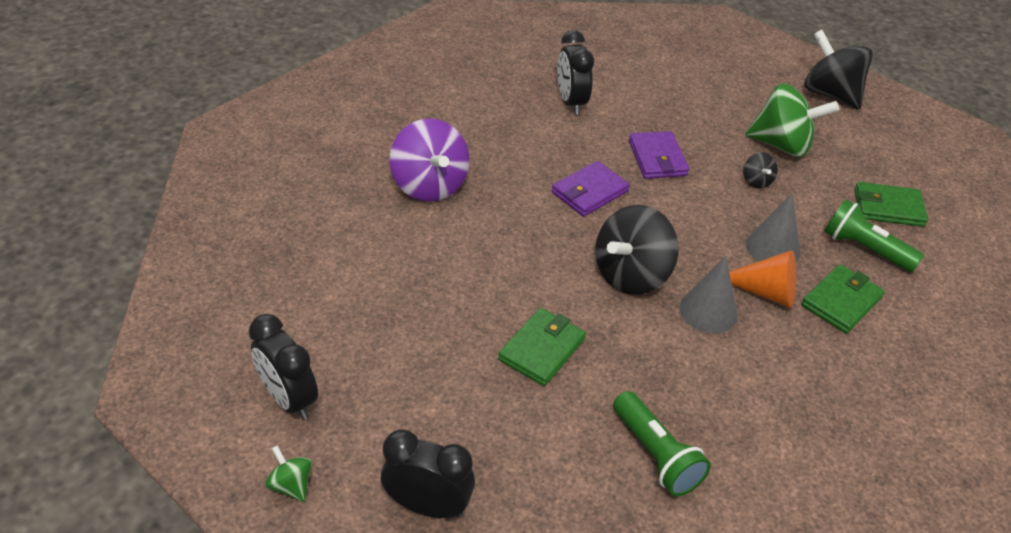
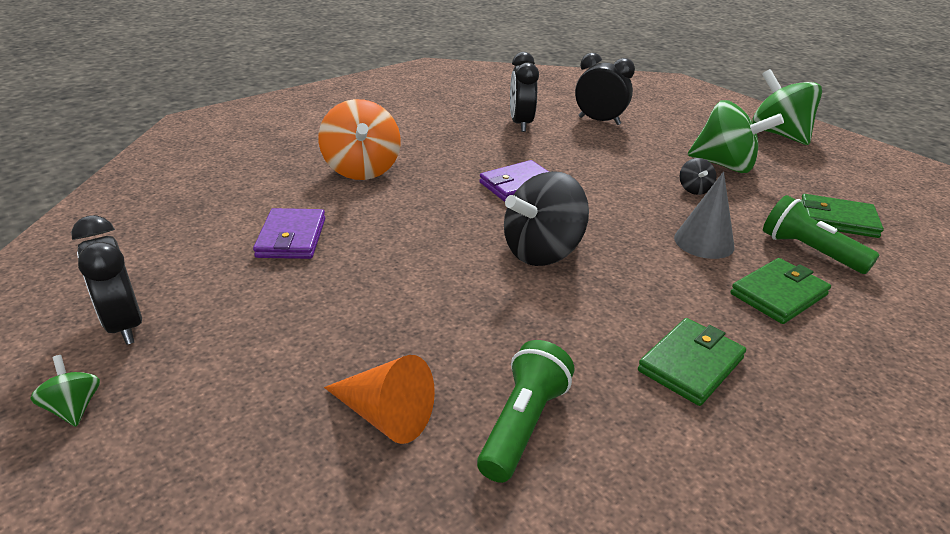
camera: 10 degrees right, 10 degrees down
(428, 506) = (220, 449): black clock -> black clock (599, 121)
(429, 186) = (362, 169): purple spinning top -> orange spinning top
(542, 349) = (421, 307): green wallet -> green wallet (690, 365)
(655, 455) = (523, 424): green flashlight -> green flashlight turned 135 degrees counterclockwise
(657, 158) = (594, 166): purple wallet -> purple wallet (291, 238)
(708, 311) = (621, 289): grey cone -> none
(764, 292) = (689, 278): orange cone -> orange cone (385, 415)
(830, 94) = (778, 134): black spinning top -> green spinning top

